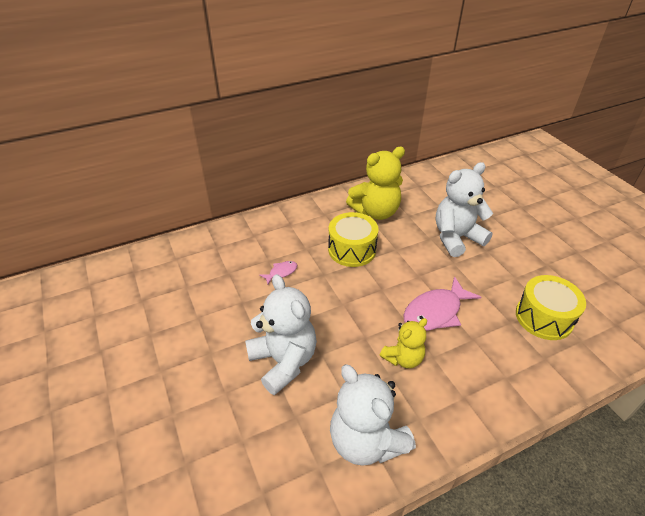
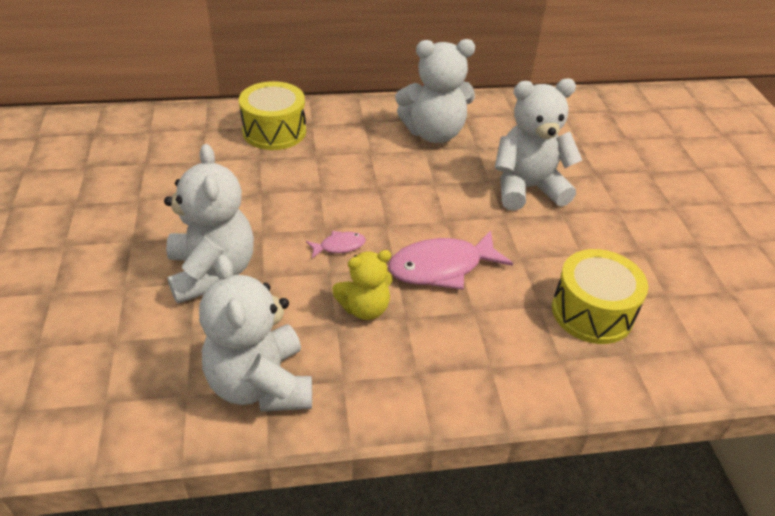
camera: 15 degrees right, 0 degrees up
(281, 272) = (267, 175): pink fish -> pink fish (339, 246)
(352, 250) = (374, 170): yellow drum -> yellow drum (274, 131)
(375, 212) = (434, 133): yellow teddy bear -> white teddy bear

